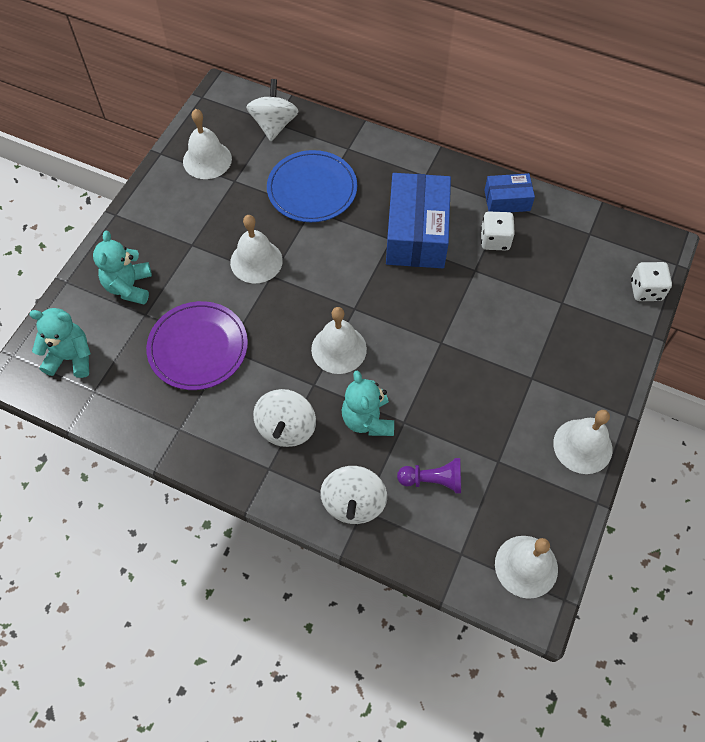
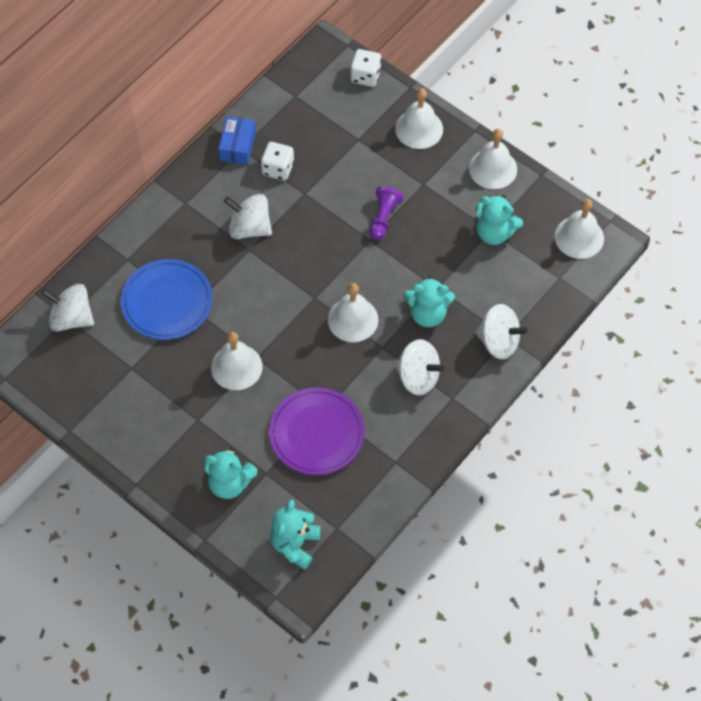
camera: 75 degrees left, 0 degrees up
(207, 160) = (95, 388): white bell -> white bell (419, 129)
(416, 233) = (249, 228): blue box -> white spinning top
(433, 480) = (494, 280): purple pawn -> purple pawn (383, 217)
(496, 467) = (494, 233): none -> turquoise teddy bear

